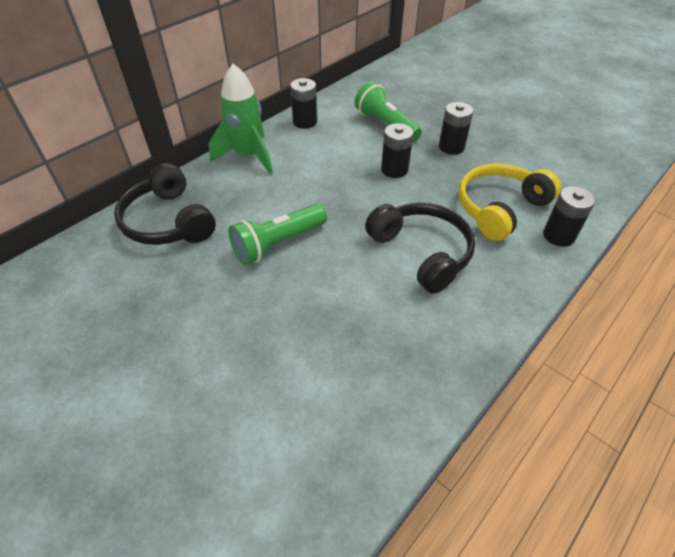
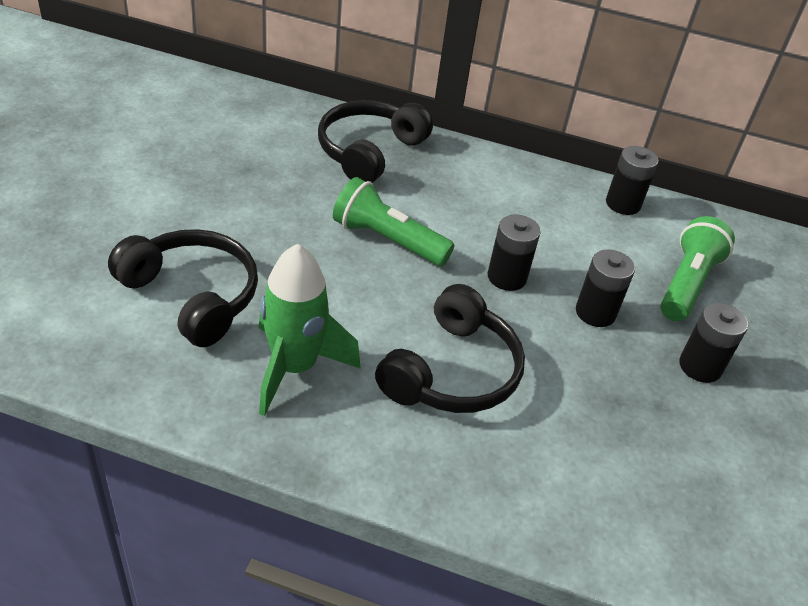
camera: 60 degrees right, 5 degrees down
(248, 156) = (515, 175): green rocket -> green rocket (294, 368)
(280, 391) = (192, 296): none -> black headphones
(499, 208) = (599, 446): yellow headphones -> none
(558, 236) = (588, 530): black battery -> black battery (507, 277)

